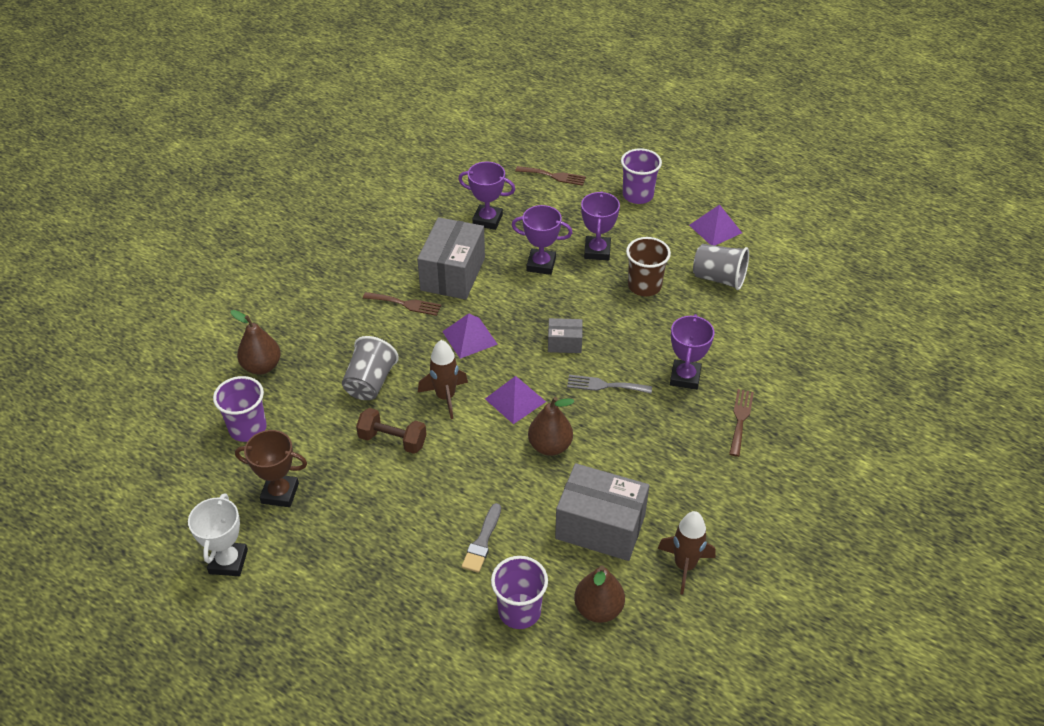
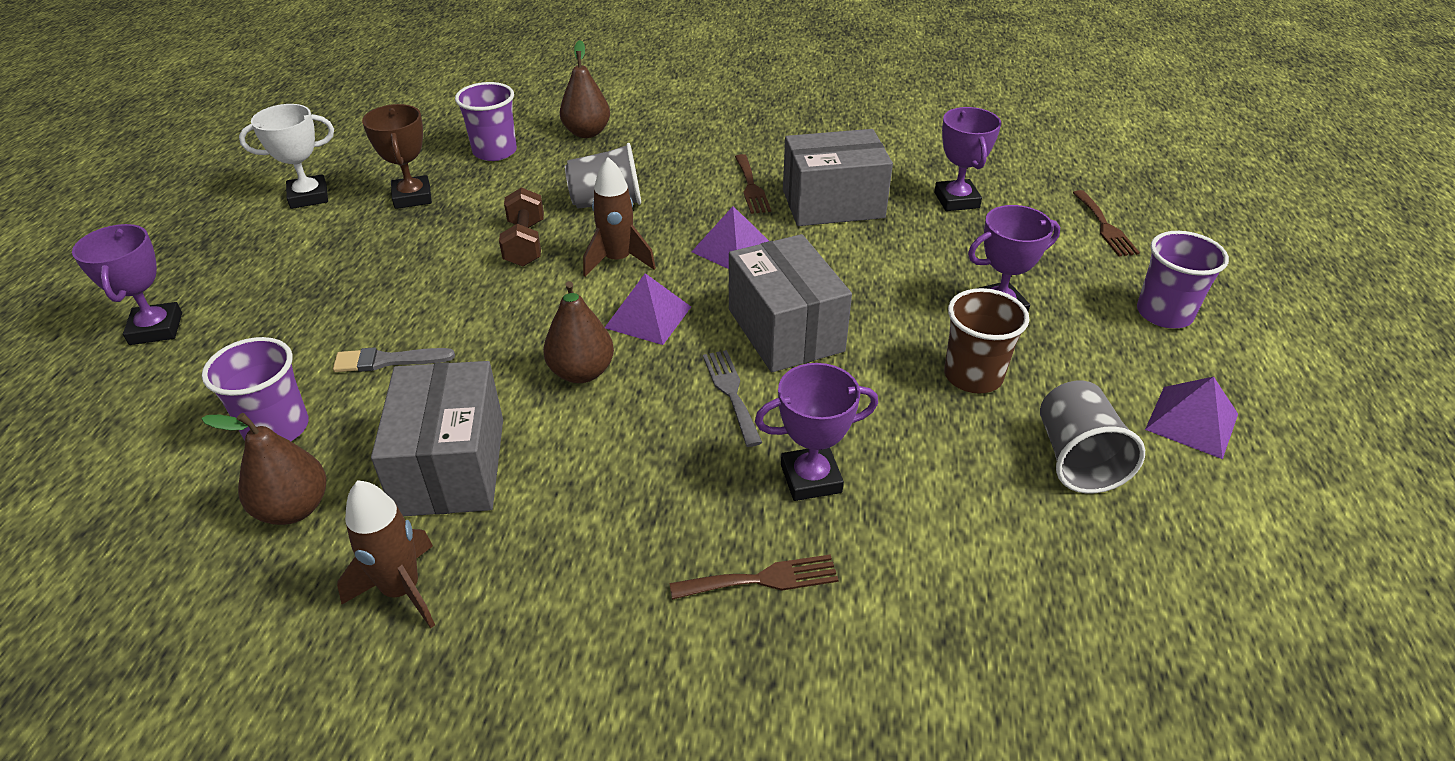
camera: 65 degrees right, 5 degrees down
(541, 264) = (918, 266): purple trophy -> purple trophy (156, 329)
(564, 343) = (785, 330): grey box -> grey box, size x2.00

